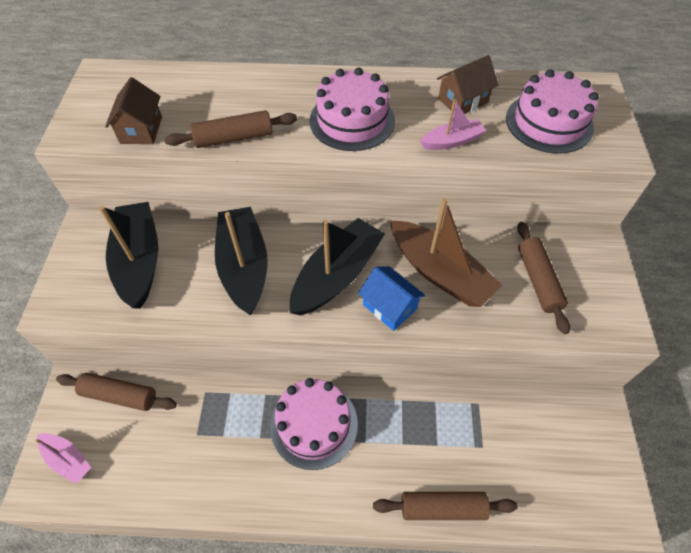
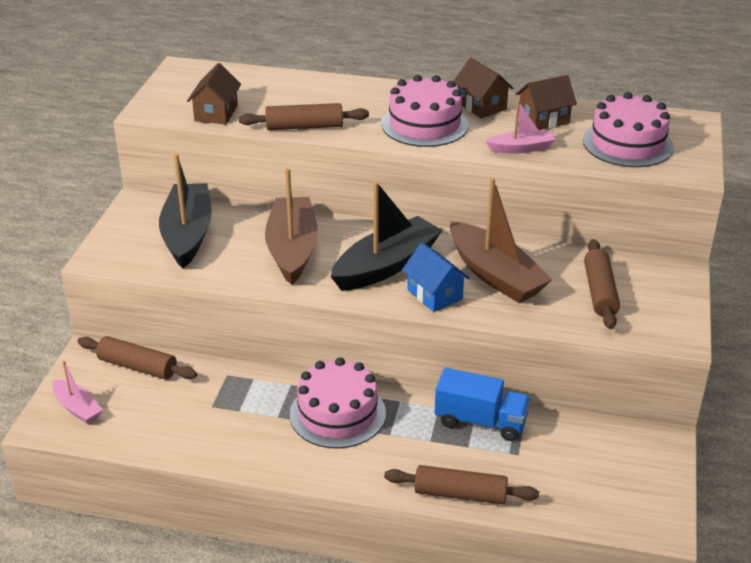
camera: 10 degrees right, 20 degrees down
(244, 266) = (292, 249): black boat -> brown boat
(400, 90) = (481, 106): none -> brown house
(441, 412) = (480, 421): none -> blue truck

